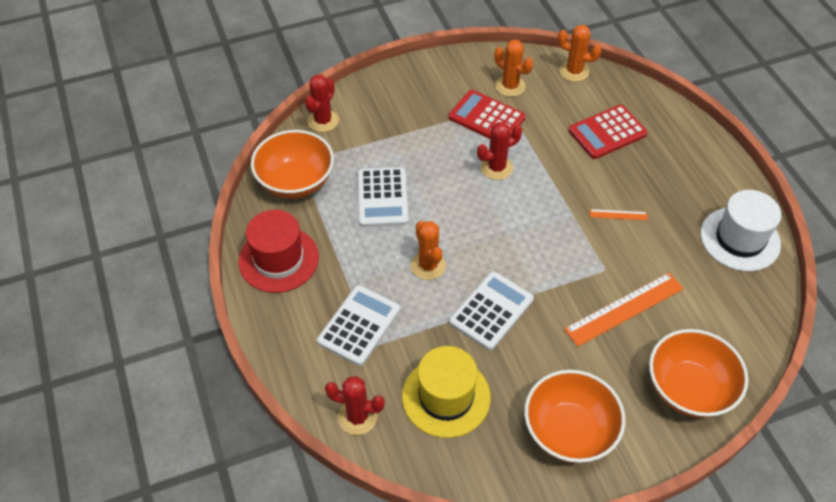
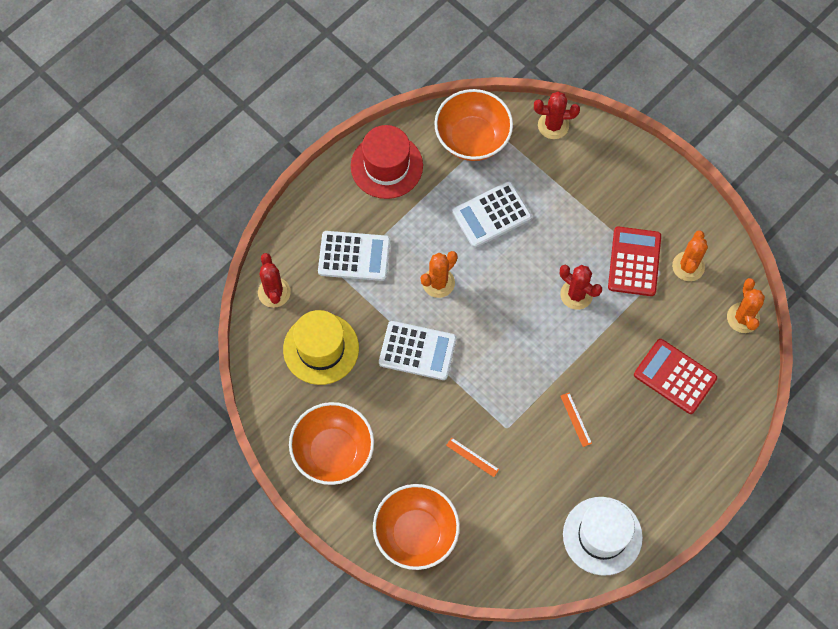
camera: 65 degrees right, 15 degrees up
(624, 308) = (472, 457): orange ruler -> orange ruler, size x0.46

